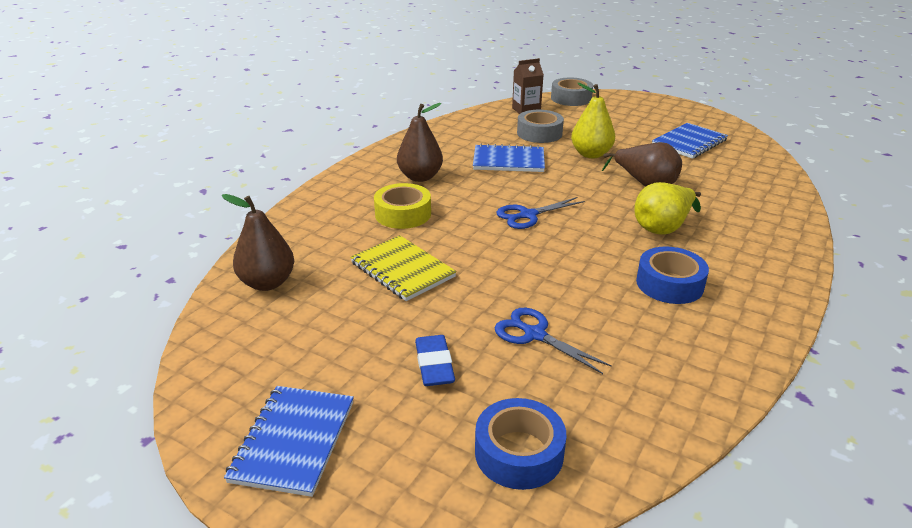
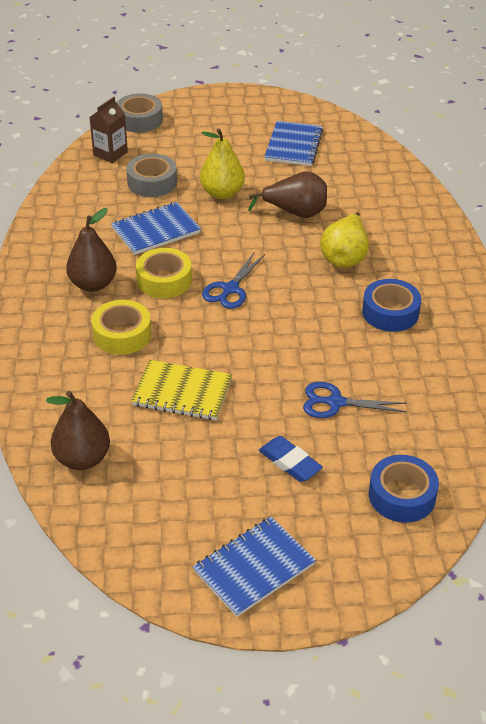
camera: 35 degrees left, 10 degrees up
(294, 441) = (254, 568): blue notebook -> blue notebook turned 75 degrees clockwise
(478, 192) = (164, 280): none -> yellow tape

